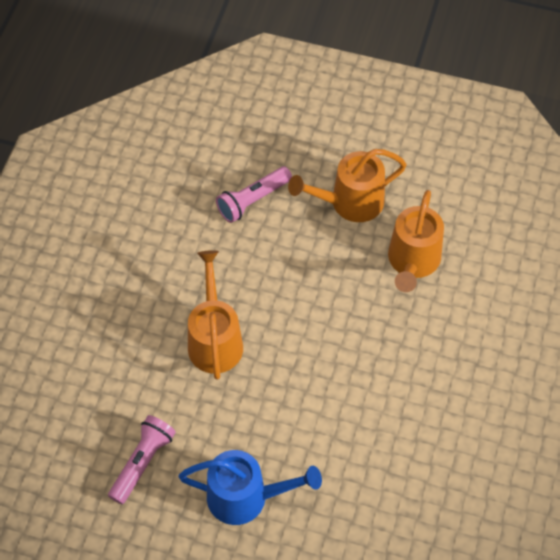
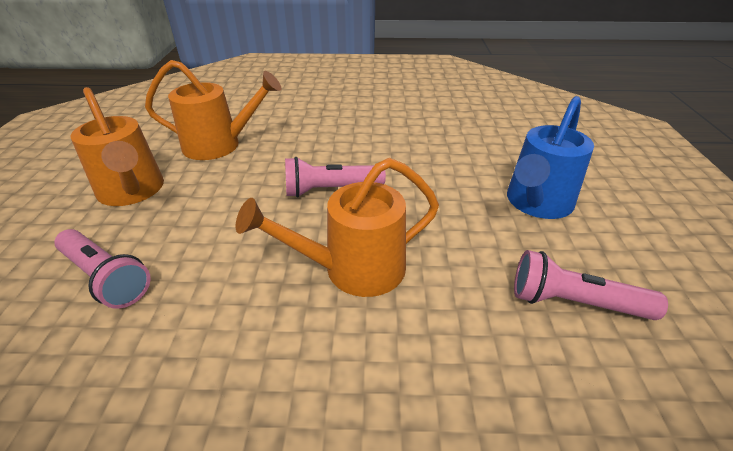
camera: 105 degrees left, 20 degrees down
(246, 497) = (536, 204): blue watering can -> blue watering can turned 135 degrees counterclockwise
(312, 343) = (331, 190): none -> pink flashlight

